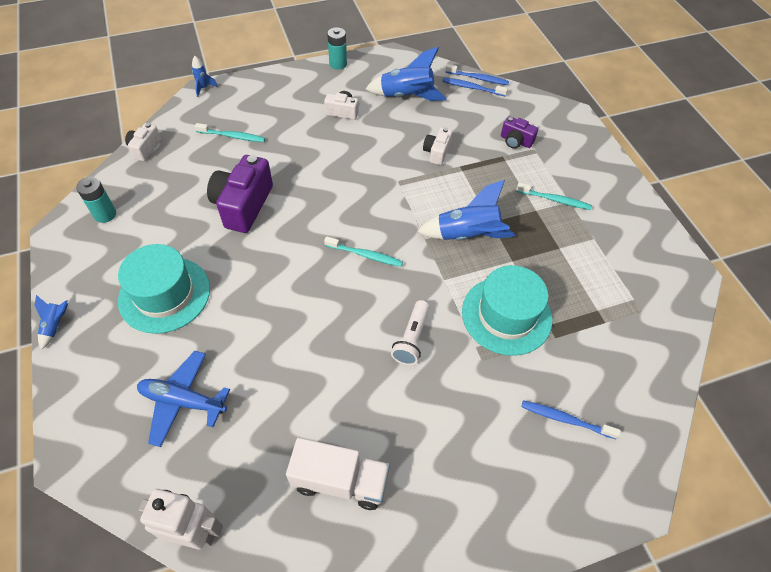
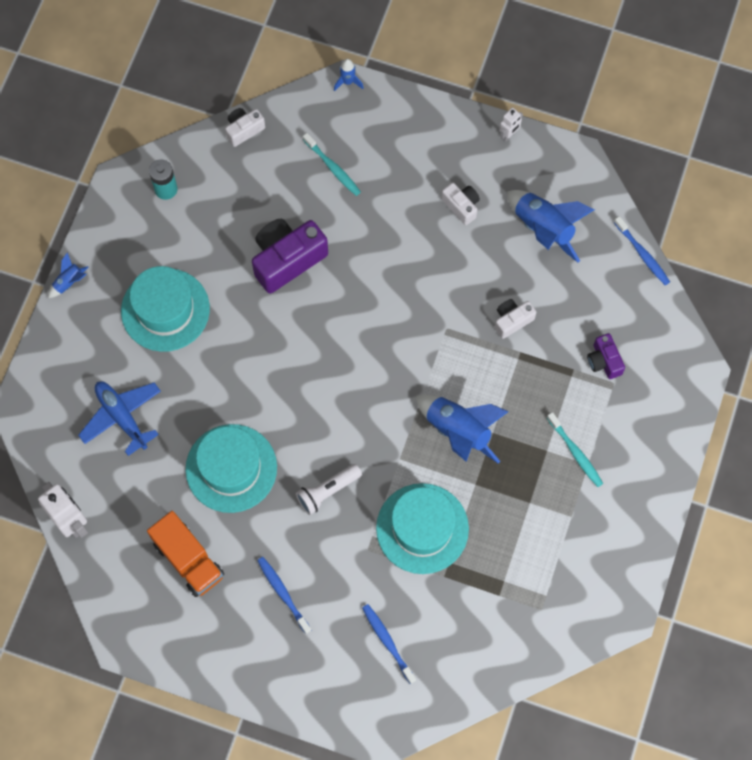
camera: 40 degrees right, 15 degrees up
(317, 375) = (231, 468): none -> turquoise hat
(338, 64) = (509, 135): turquoise battery -> white robot
(340, 481) = (188, 559): white truck -> orange truck
(365, 255) = (352, 387): turquoise toothbrush -> none
(472, 88) = (624, 263): blue toothbrush -> blue toothbrush (283, 593)

